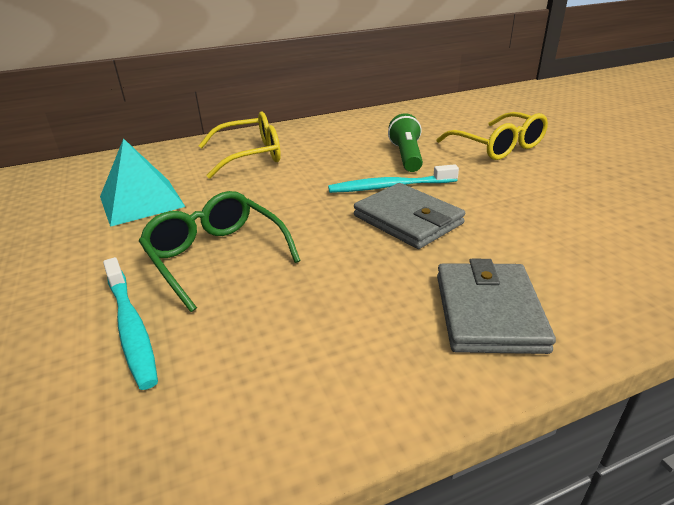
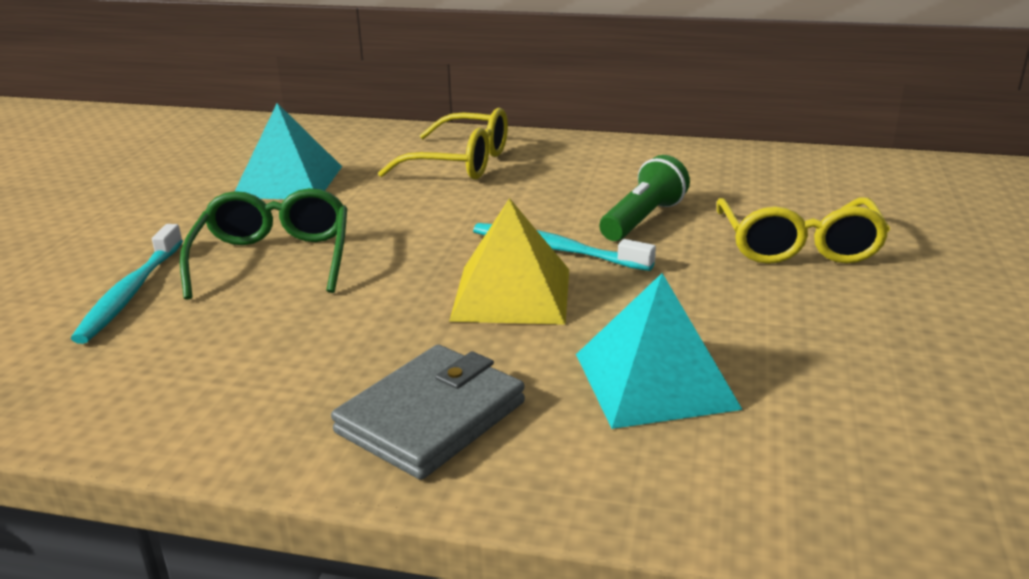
camera: 35 degrees right, 5 degrees down
(407, 220) = (511, 294): grey wallet -> yellow pyramid
(555, 237) = (655, 380): none -> turquoise pyramid

